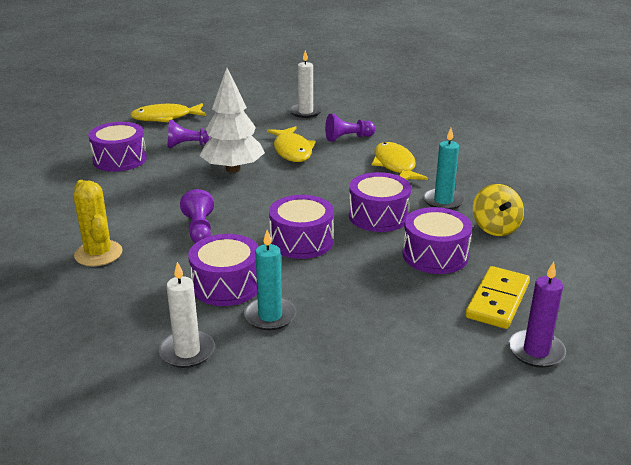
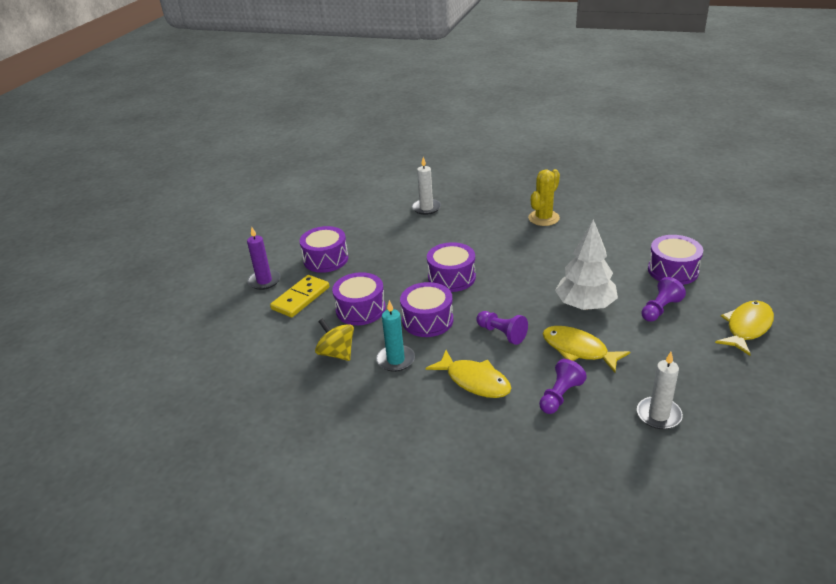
camera: 145 degrees right, 5 degrees up
(98, 254) = (543, 218): yellow cactus -> yellow cactus turned 75 degrees counterclockwise
(199, 229) = (520, 254): purple pawn -> purple pawn (502, 333)
(226, 285) = (454, 237): purple drum -> purple drum (326, 259)
(270, 316) = (411, 235): turquoise candle -> none
(497, 300) = (301, 298): yellow domino -> yellow domino turned 45 degrees clockwise

